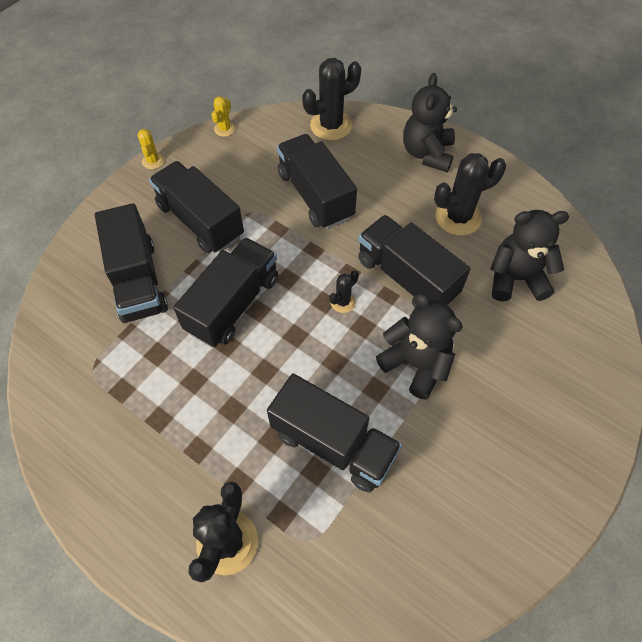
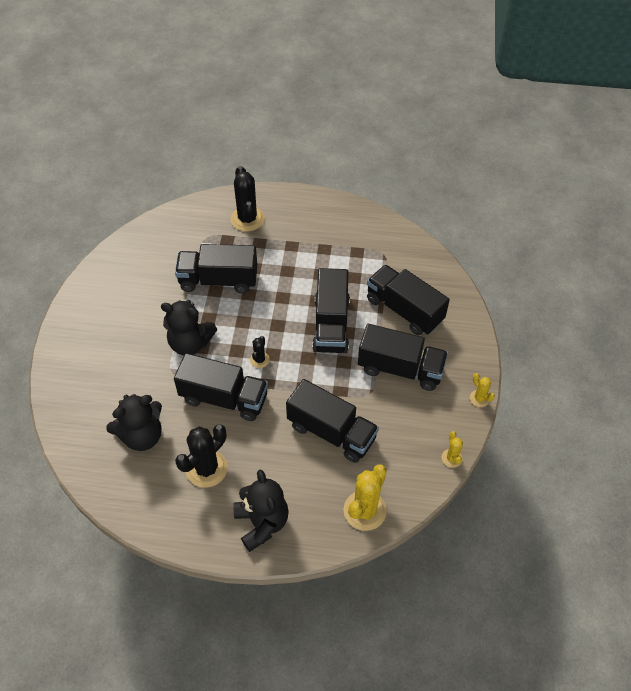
camera: 150 degrees right, 5 degrees down
(331, 125) = (365, 510): black cactus -> yellow cactus

